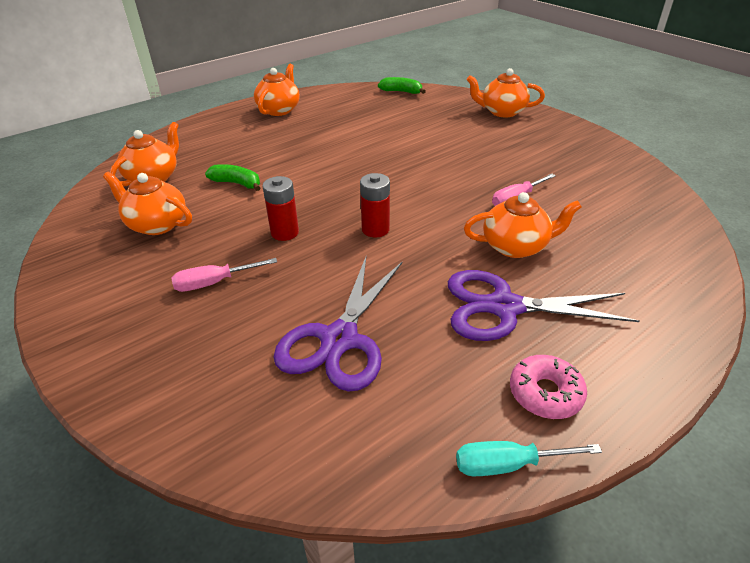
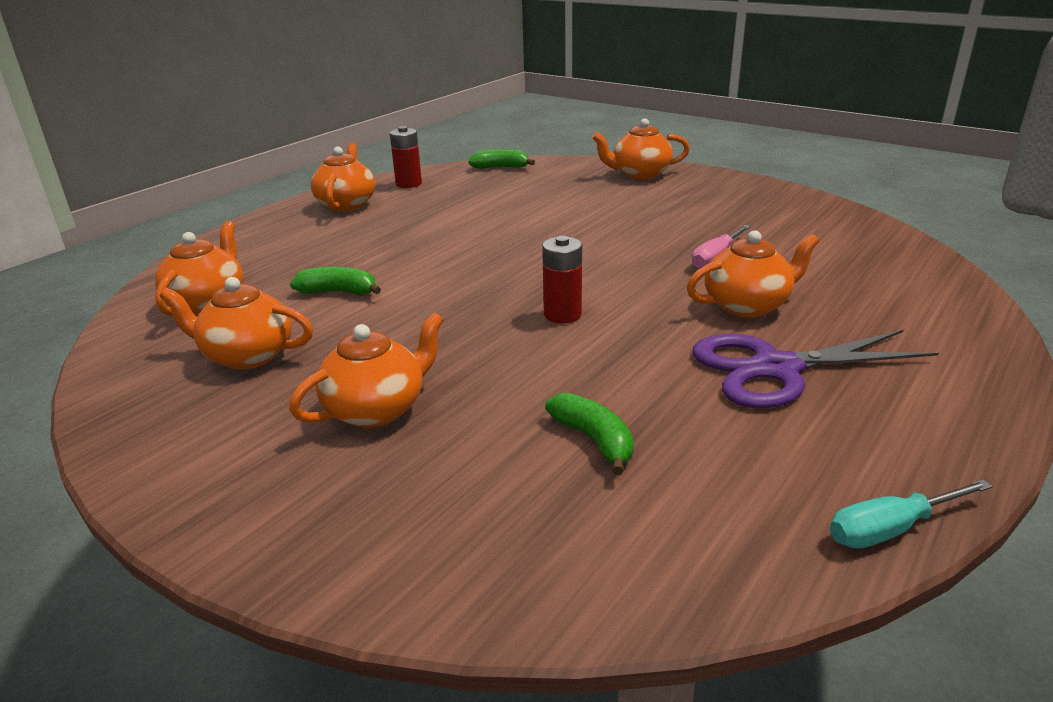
camera: 15 degrees left, 10 degrees down
(213, 283) = (377, 409): pink screwdriver -> orange teapot
(285, 232) = (442, 336): red battery -> red battery (408, 184)
(339, 339) = (594, 440): purple scissors -> green banana
(545, 393) = (882, 447): pink donut -> none

